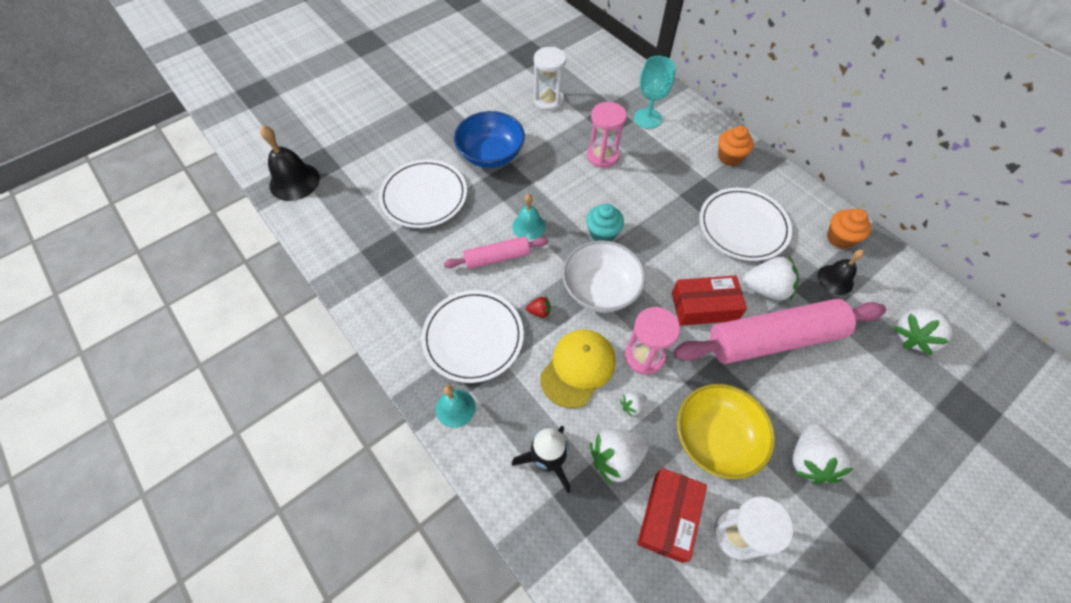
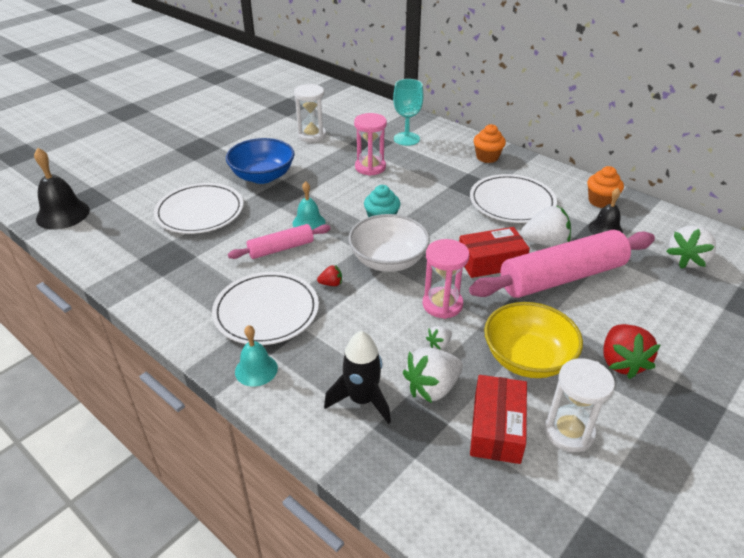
camera: 10 degrees left, 20 degrees down
(578, 368) = (378, 322): yellow cap -> none
(809, 460) = (621, 362): white strawberry -> red strawberry

